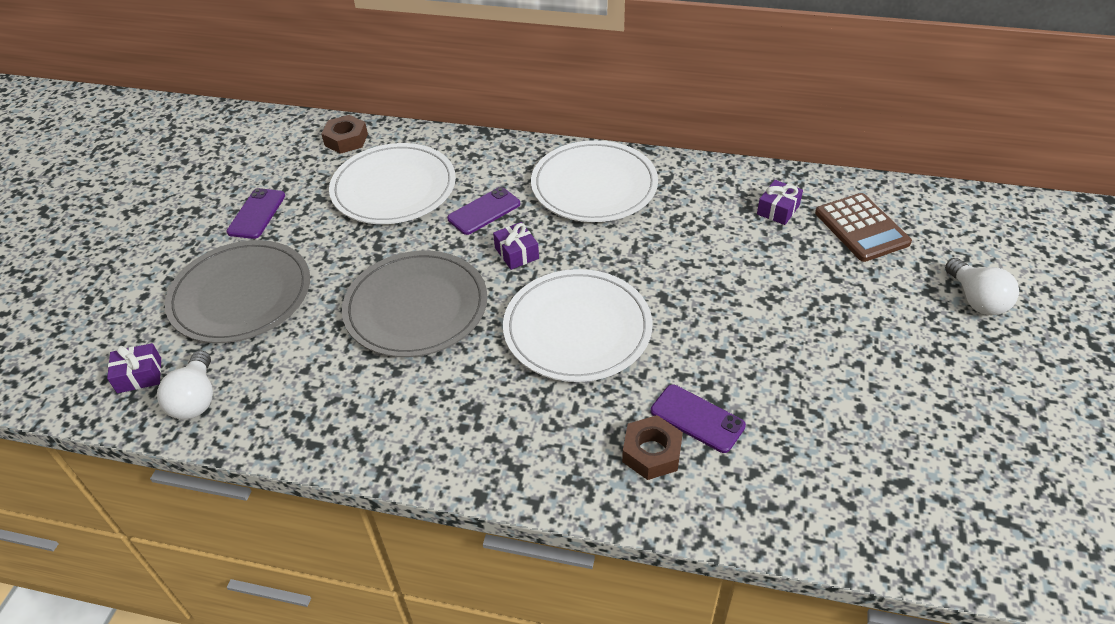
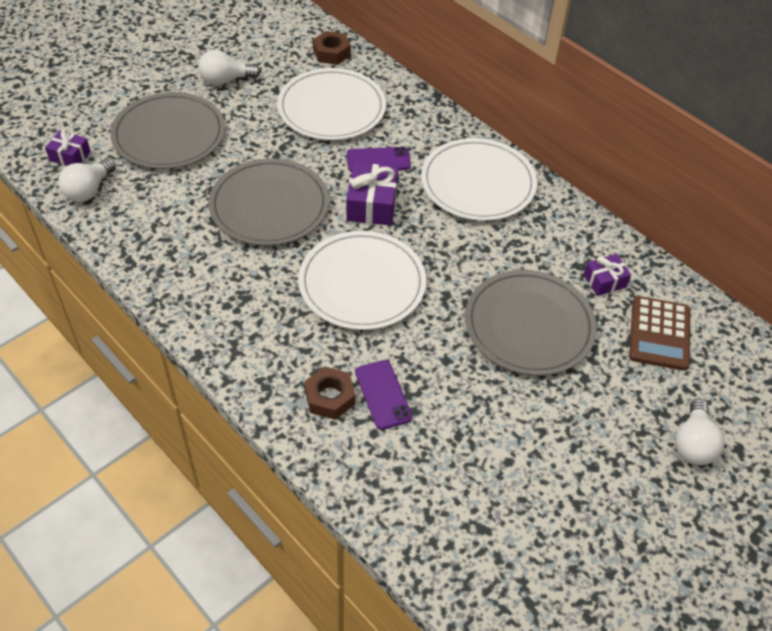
camera: 30 degrees right, 5 degrees up
(257, 214) = (225, 80): purple phone -> white light bulb
(516, 253) = (372, 204): purple gift -> purple gift, size x1.63
(757, 280) = (529, 325): none -> grey plate

